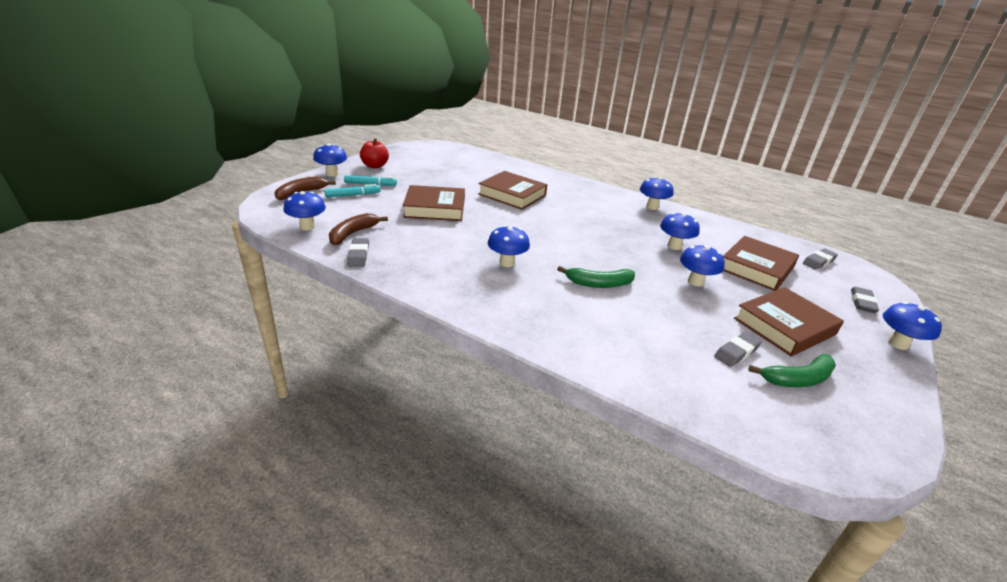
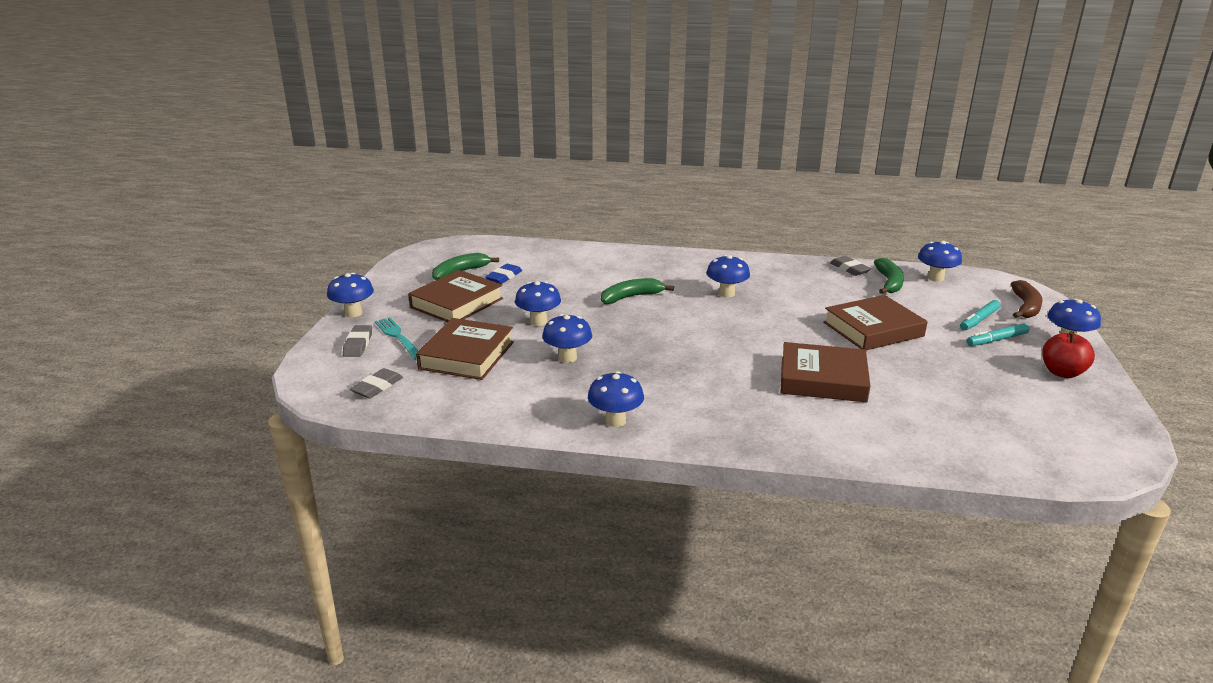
camera: 160 degrees right, 5 degrees down
(353, 234) = (889, 283): brown banana -> green banana
(736, 352) = (504, 277): grey eraser -> blue eraser
(827, 300) = (398, 337): none -> turquoise fork

